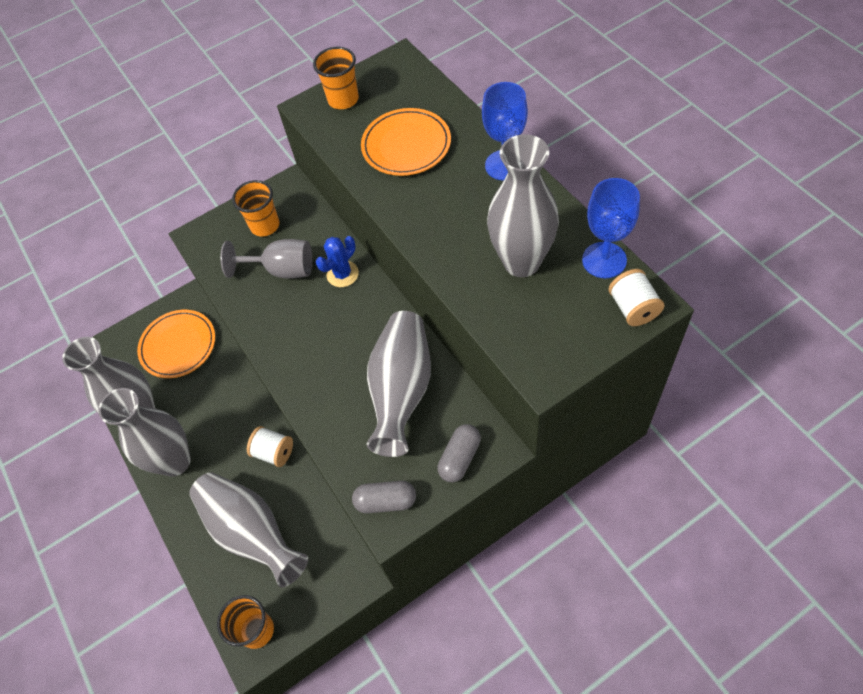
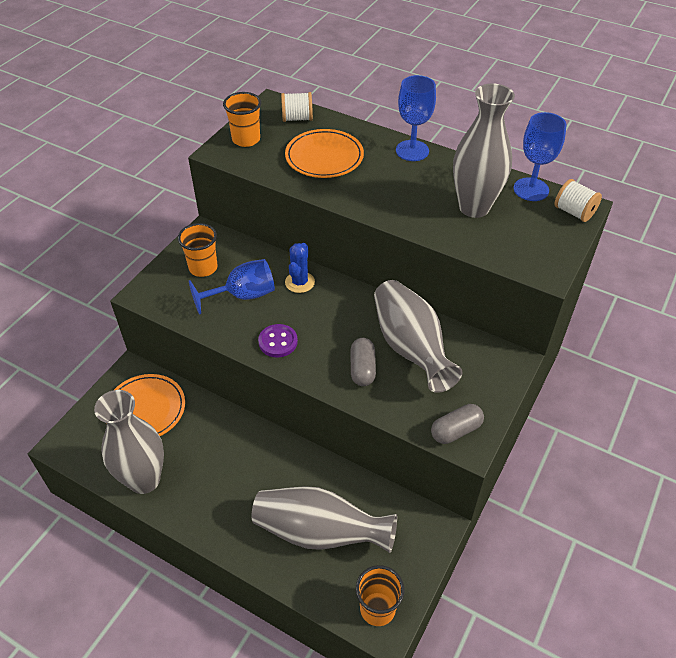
camera: 35 degrees left, 10 degrees down
(175, 461) = (206, 505): grey vase -> none
(274, 452) = (297, 460): white spool -> white spool (297, 118)
(282, 270) = (243, 295): grey goblet -> blue goblet
(282, 333) = (278, 342): none -> purple button
(460, 458) = (490, 377): grey capsule -> grey capsule (362, 369)

